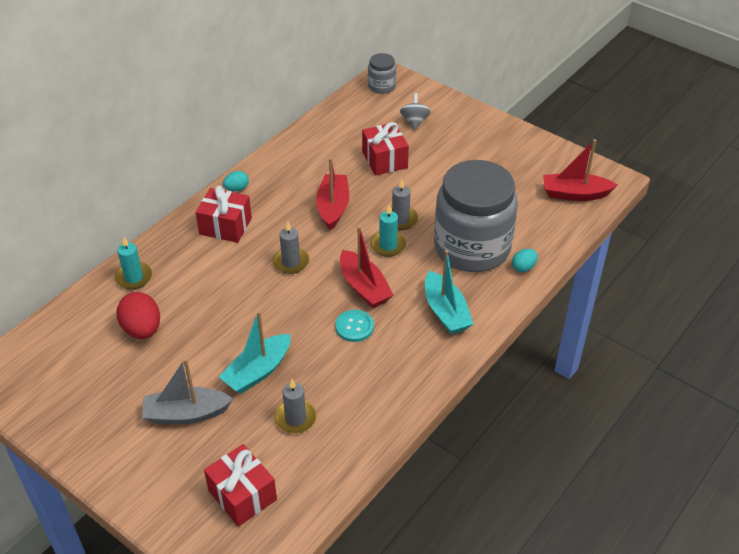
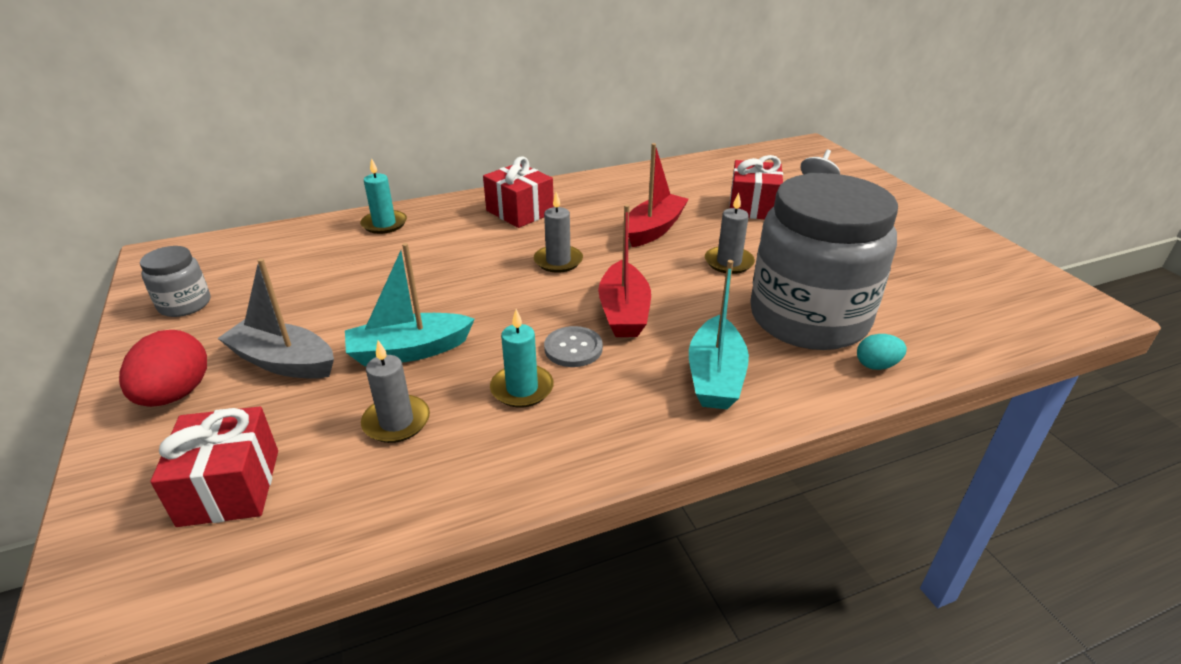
camera: 30 degrees right, 10 degrees down
(142, 329) = (339, 267): red egg -> red egg (176, 394)
(236, 189) = (563, 187): turquoise egg -> none
(354, 327) = (573, 348): turquoise button -> grey button
(381, 86) = (797, 152): grey jar -> grey jar (185, 304)
(388, 245) = (691, 281): turquoise candle -> turquoise candle (522, 389)
(575, 194) = (1013, 308): red boat -> none

